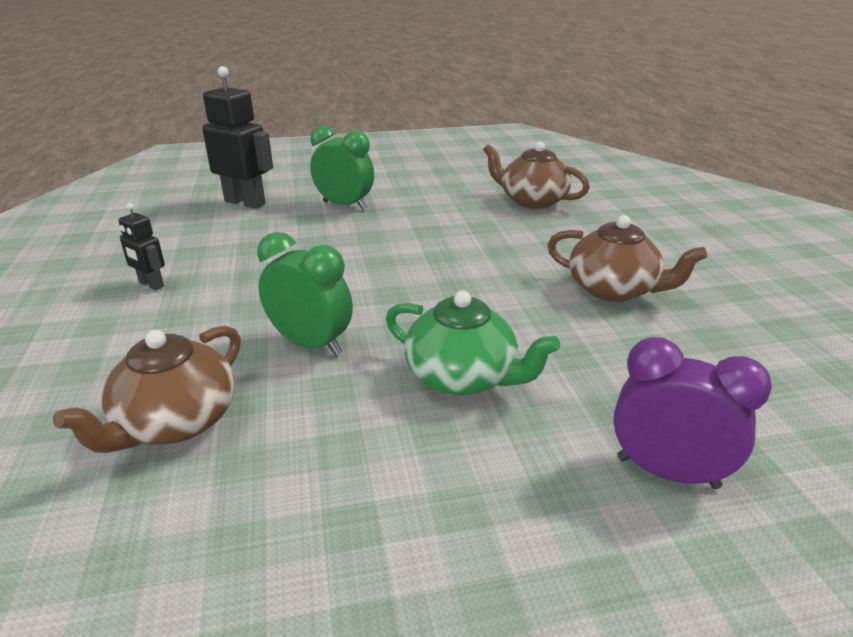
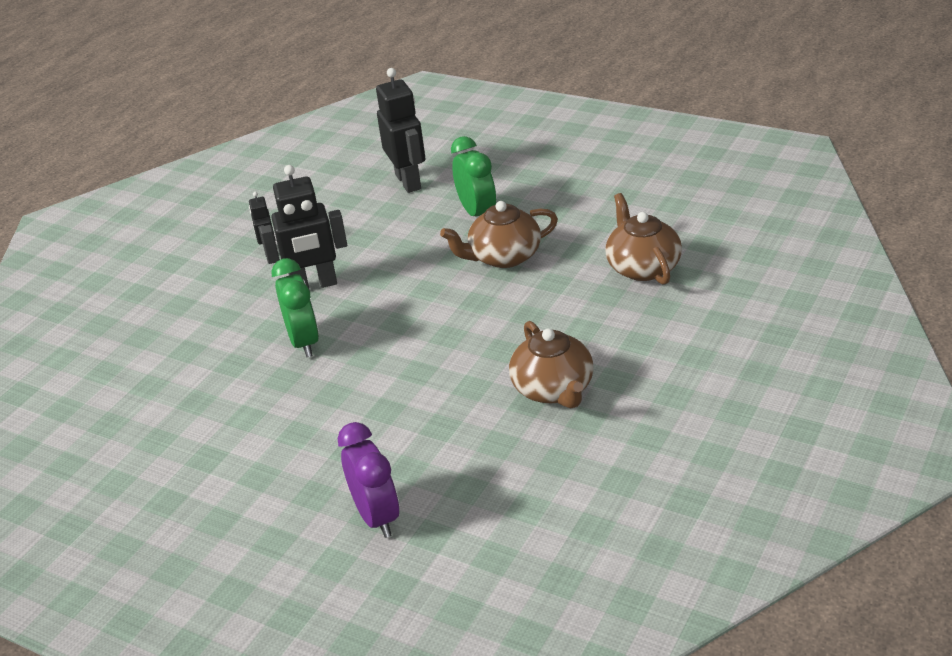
camera: 45 degrees right, 5 degrees up
(175, 422) = (190, 363): brown teapot -> brown teapot (503, 257)
(251, 295) = (314, 285): none -> black robot
(462, 377) = (356, 407): green teapot -> none

